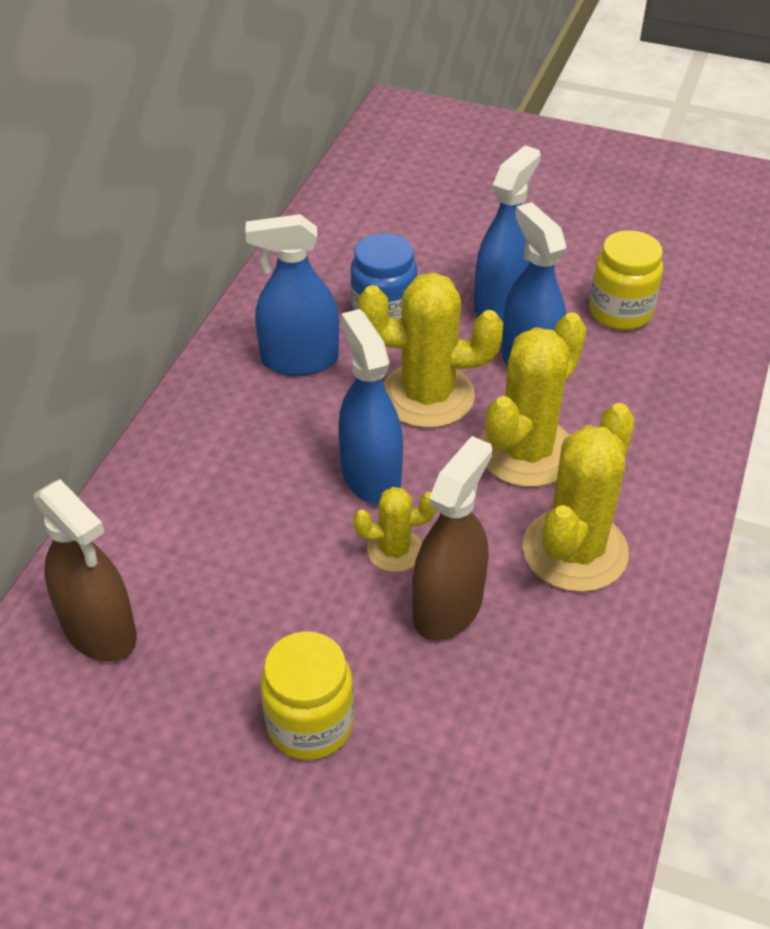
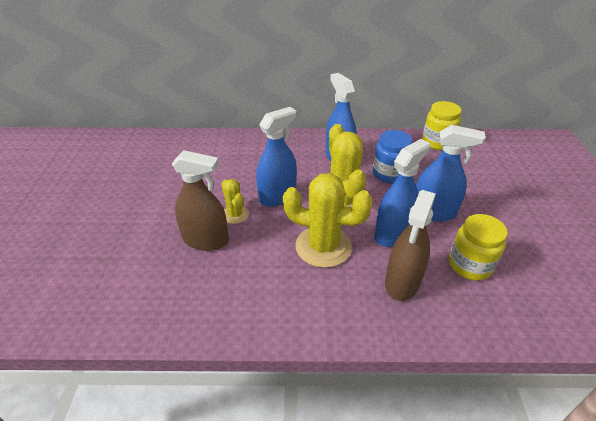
camera: 70 degrees right, 5 degrees down
(99, 630) = (169, 150): brown spray bottle -> brown spray bottle (402, 282)
(310, 724) = (132, 213): yellow jar -> yellow jar (437, 142)
(574, 551) = (259, 281): yellow cactus -> none

